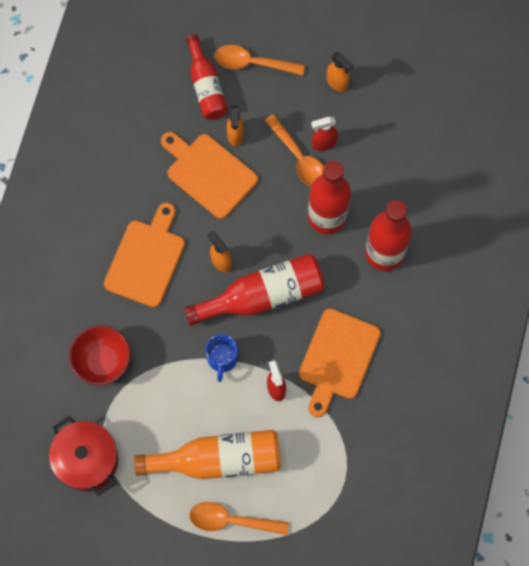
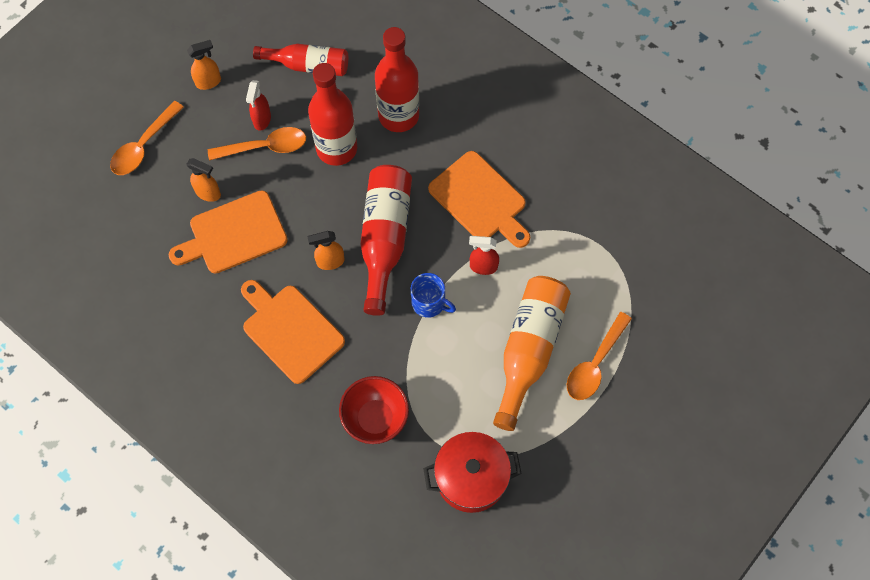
camera: 65 degrees left, 5 degrees down
(206, 86) = (141, 198): red bottle -> red bottle (308, 65)

